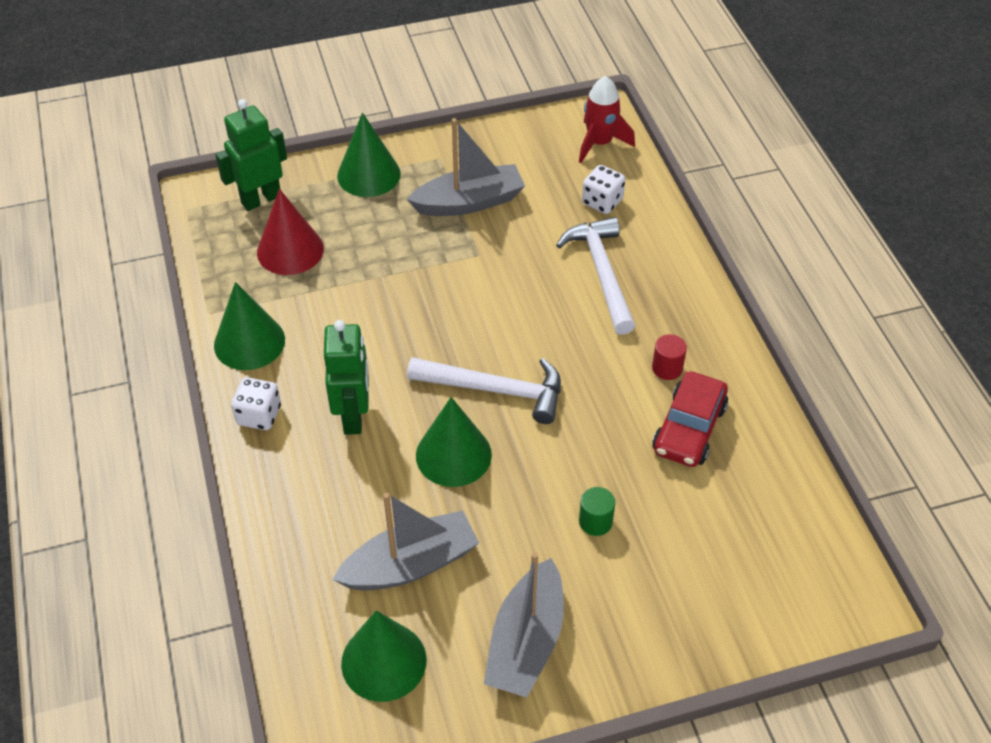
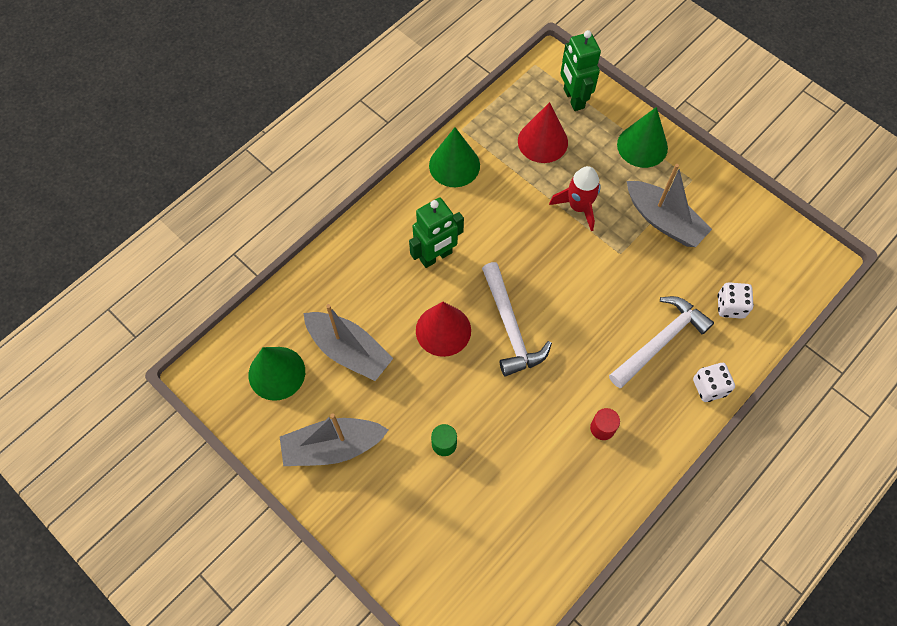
camera: 60 degrees right, 15 degrees up
(259, 415) = (404, 204): white dice -> white dice (709, 387)
(261, 199) = (573, 98): green robot -> green robot turned 135 degrees counterclockwise
(453, 455) = (443, 330): green cone -> red cone
(599, 143) = (790, 274): red rocket -> red rocket (578, 207)
(689, 429) = (558, 468): red car -> none

